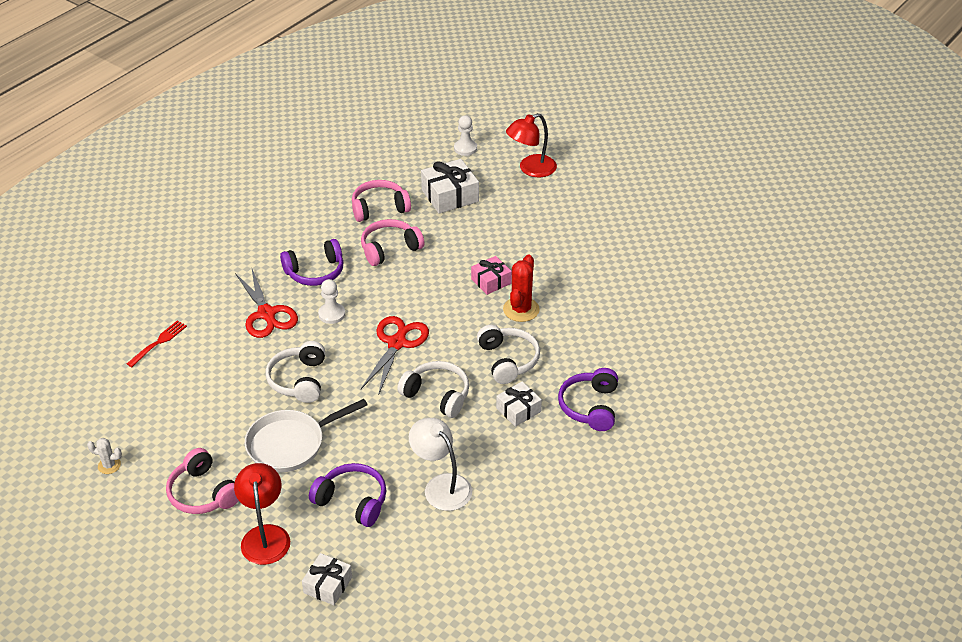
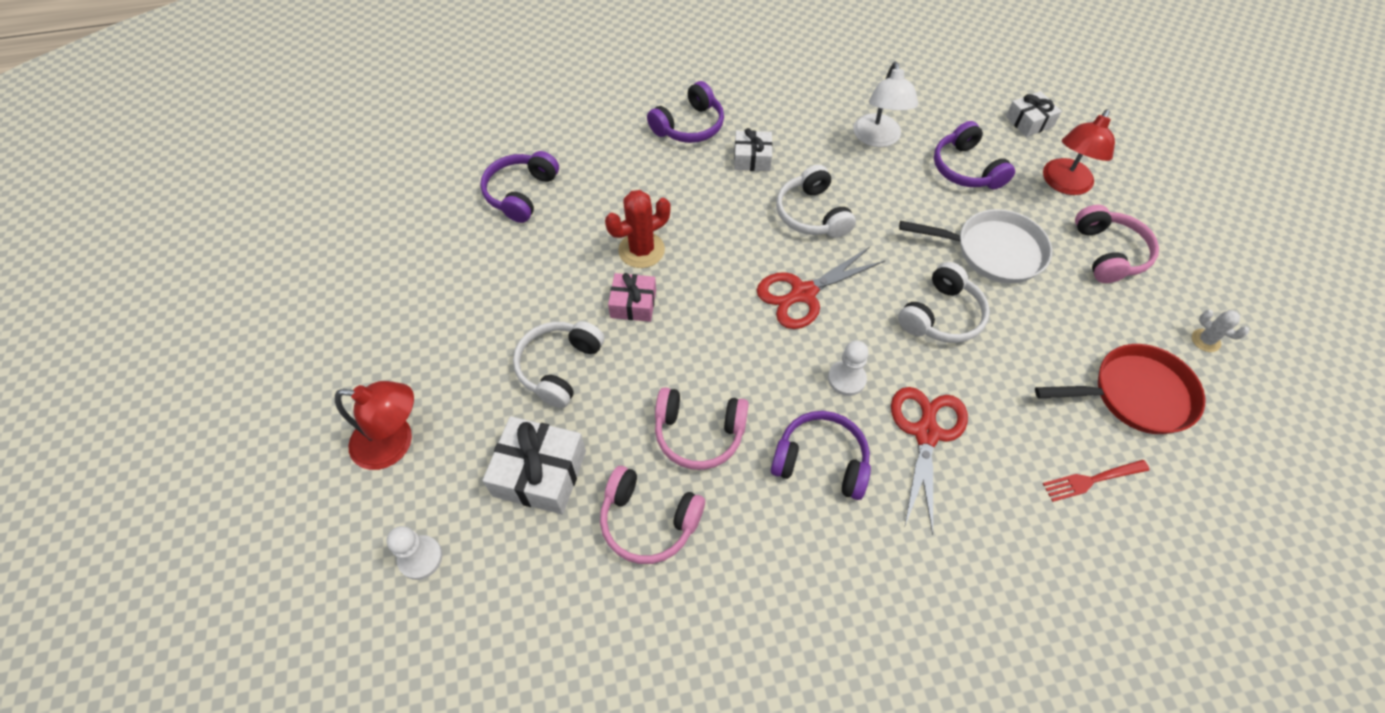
camera: 140 degrees left, 15 degrees up
(148, 402) = (1135, 395): none -> red pan
(508, 360) = (712, 207): white headphones -> white headphones (559, 367)
(636, 296) = (521, 193): none -> purple headphones

